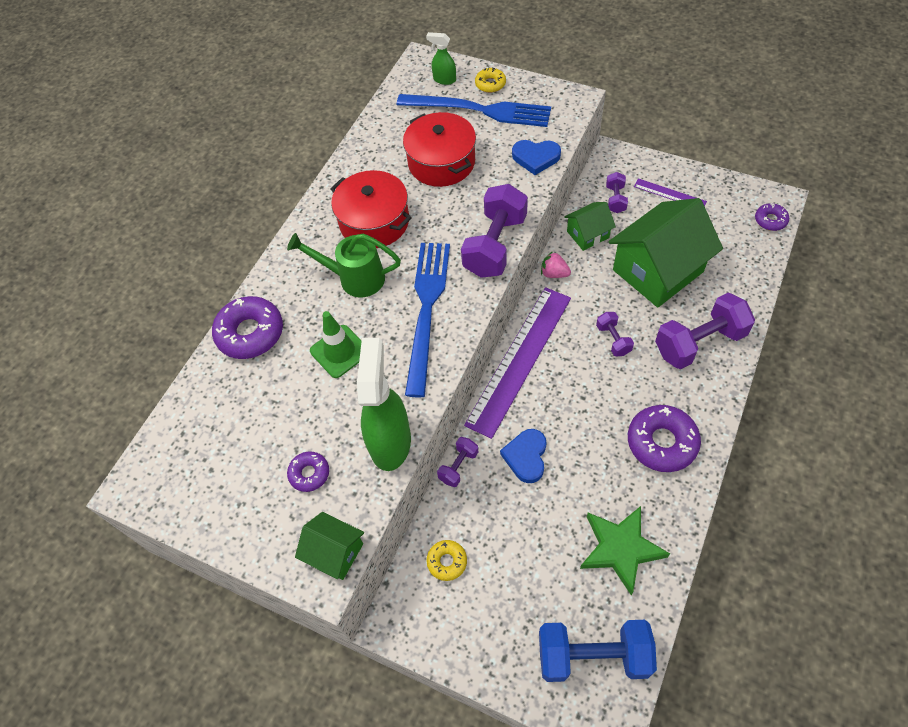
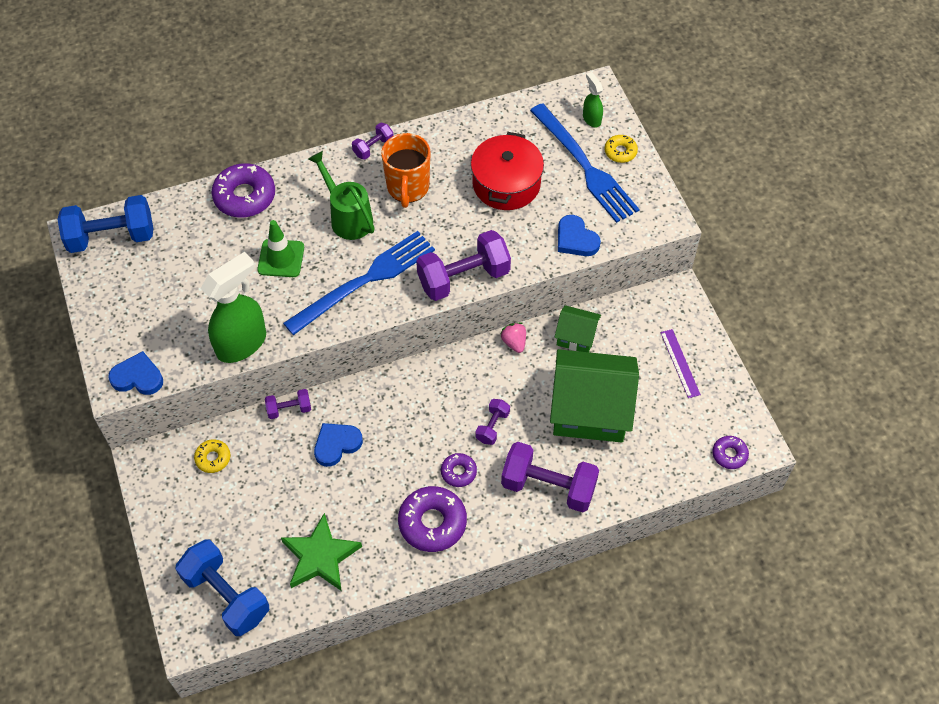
camera: 40 degrees right, 0 degrees up
(167, 464) = (111, 237): none -> blue dumbbell
(309, 473) = (177, 318): purple donut -> purple donut (458, 472)
(335, 552) = (138, 377): green house -> blue heart
(374, 222) = (408, 188): red pot -> orange mug
(519, 359) = (413, 379): purple ruler -> none
(615, 199) = (633, 329): purple dumbbell -> purple dumbbell (373, 147)

